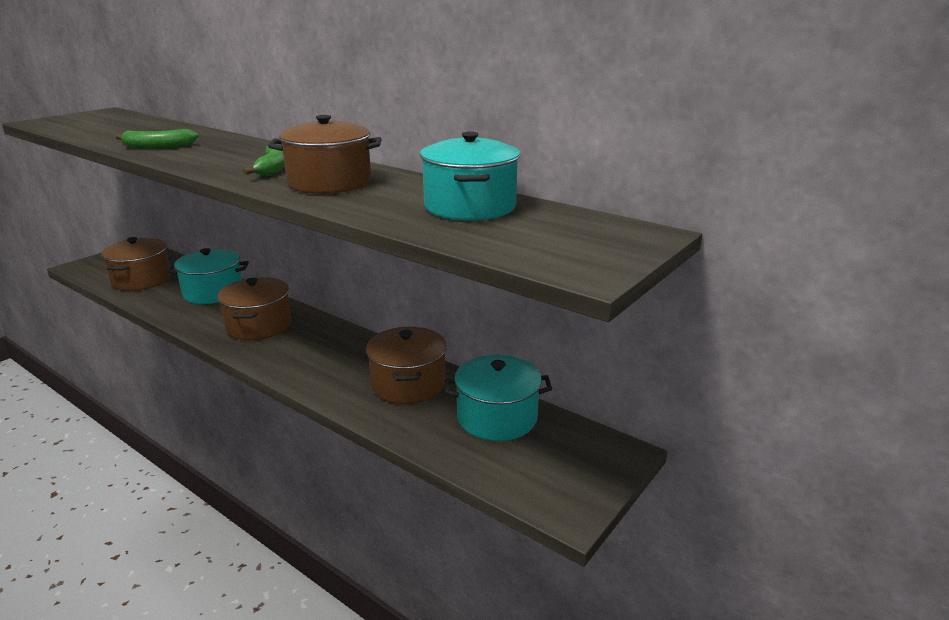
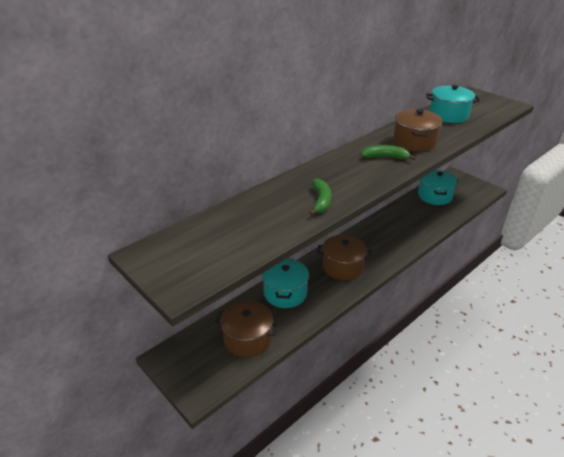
camera: 80 degrees left, 10 degrees up
(408, 384) = (409, 216): brown pot -> none

